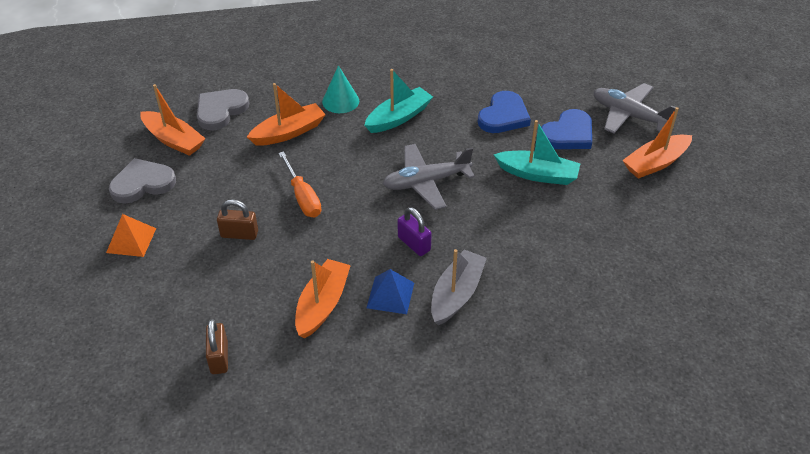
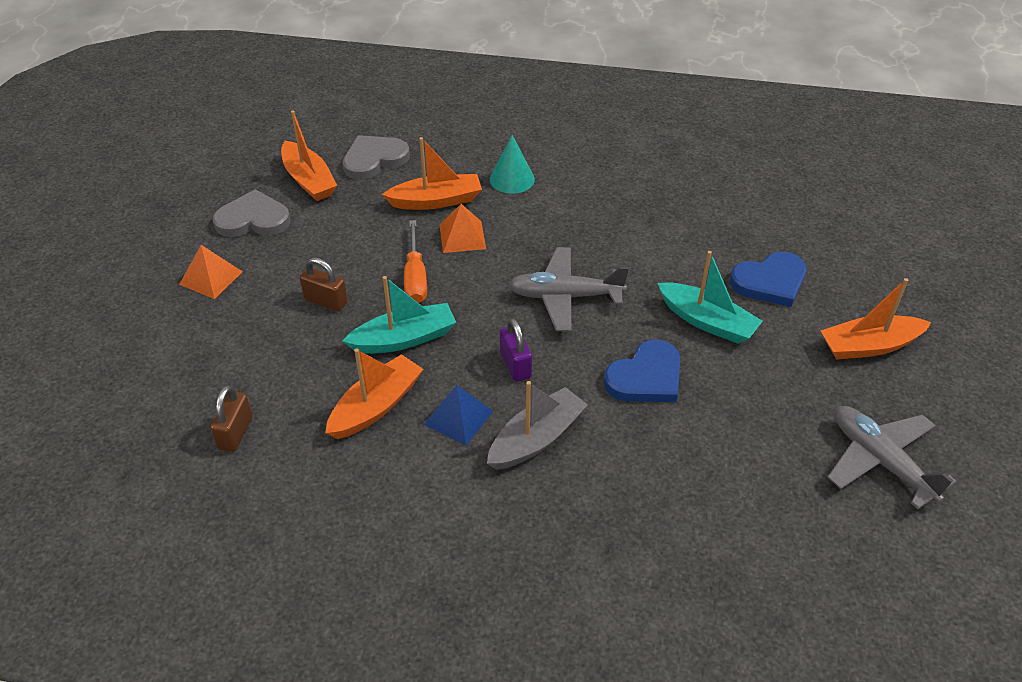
camera: 20 degrees right, 0 degrees up
(324, 155) = (462, 236): none -> orange pyramid
(398, 117) = (570, 213): turquoise boat -> turquoise boat (404, 339)
(503, 116) = (698, 241): blue heart -> blue heart (646, 377)
(629, 115) = (862, 278): grey plane -> grey plane (880, 461)

